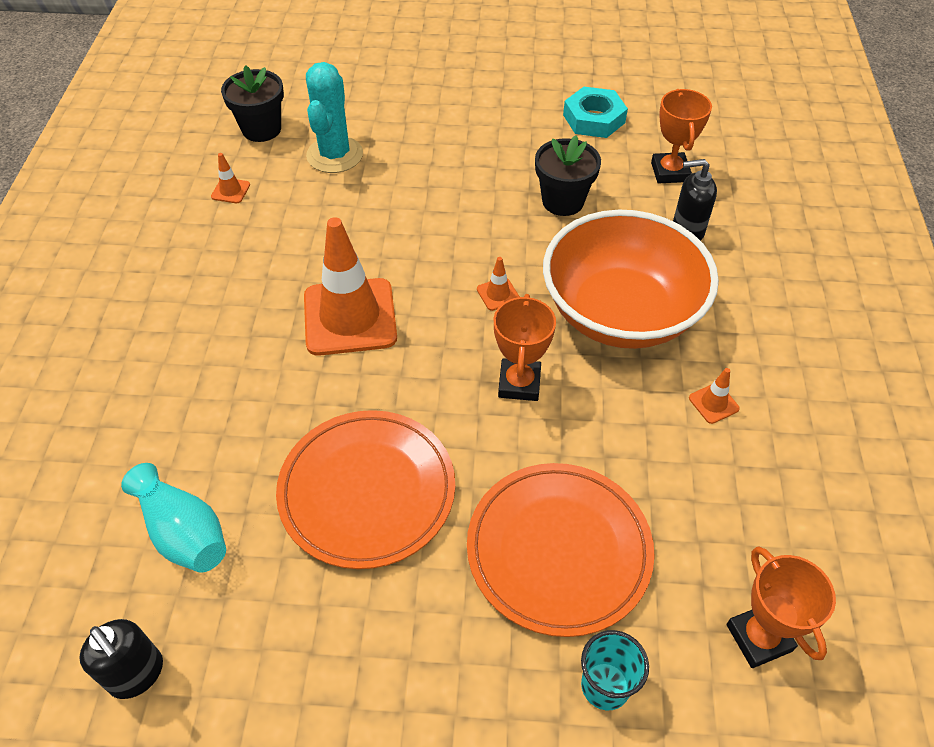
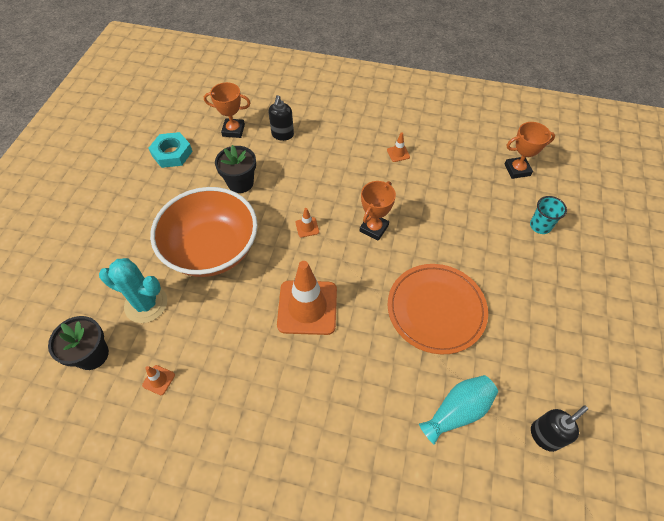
camera: 80 degrees left, 5 degrees up
(519, 383) = (374, 228): orange trophy -> orange trophy turned 75 degrees counterclockwise
(558, 550) = (475, 230): orange plate -> none
(620, 312) = (334, 175): orange bowl -> orange bowl (212, 249)

